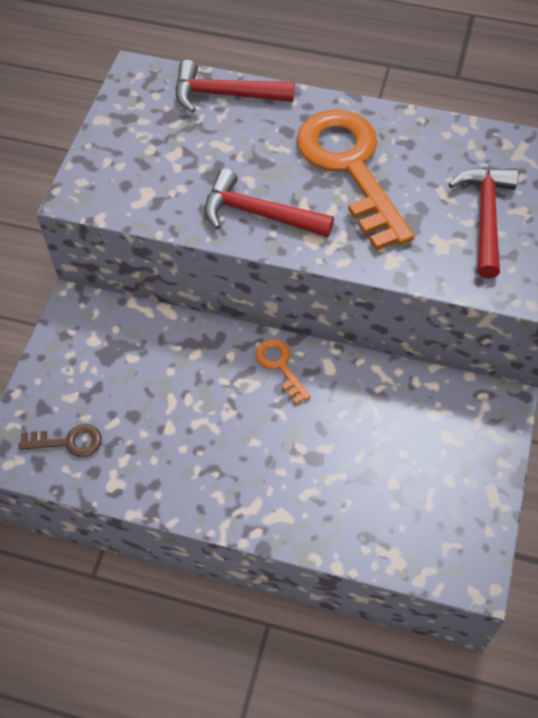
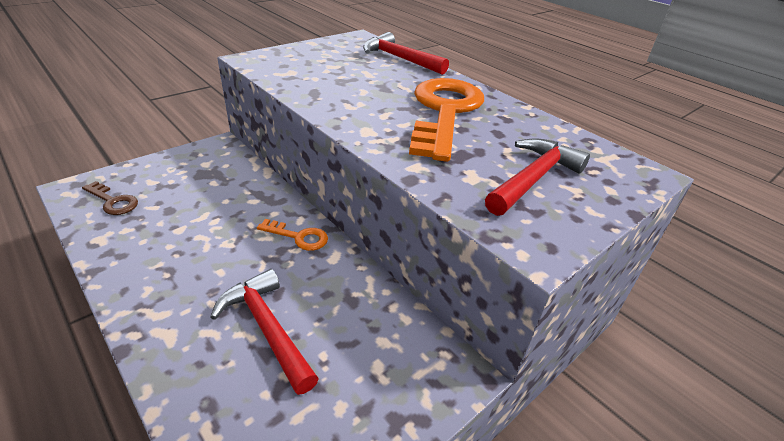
camera: 30 degrees right, 20 degrees down
(259, 214) = (347, 105): red hammer -> red hammer (267, 329)
(280, 366) = (299, 237): orange key -> orange key turned 105 degrees clockwise

